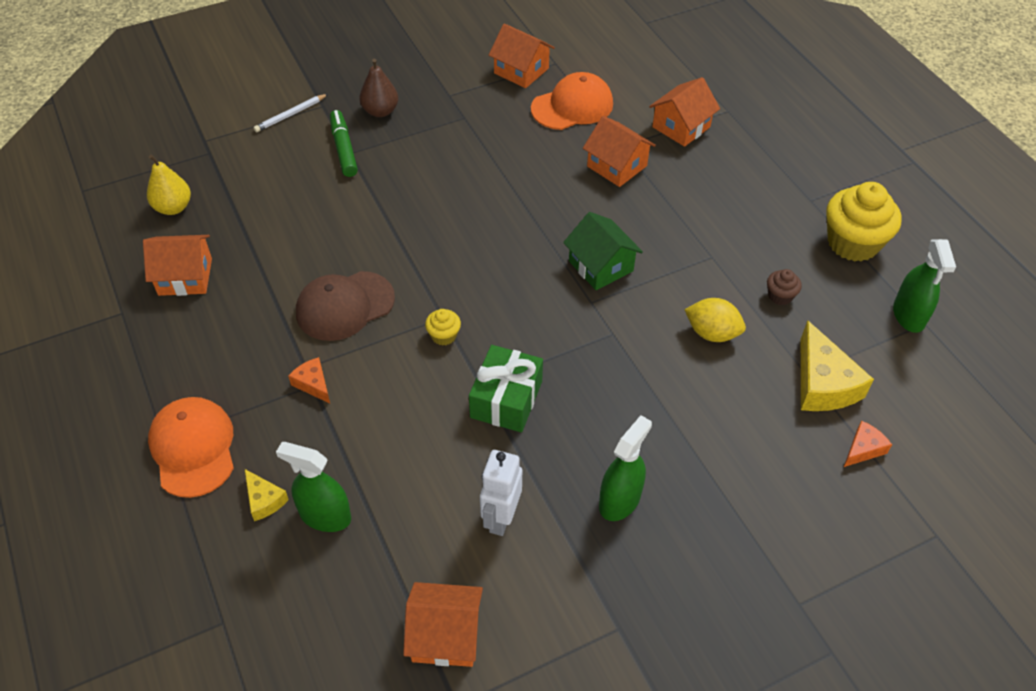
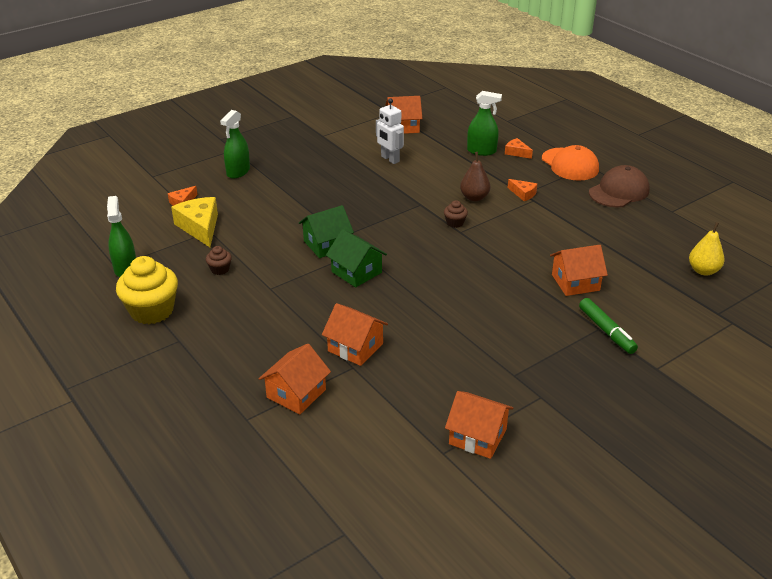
camera: 170 degrees right, 15 degrees down
(185, 277) = (650, 232): orange house -> orange house (575, 282)
(264, 500) = (516, 152): yellow cheese -> orange cheese
(290, 115) = (678, 355): white pencil -> none
(345, 306) = (529, 230): brown cap -> brown cap (619, 191)
(380, 111) = (597, 370): brown pear -> brown pear (474, 197)
(444, 335) = (455, 223): yellow cupcake -> brown cupcake
(501, 518) = (390, 159): white robot -> white robot turned 135 degrees clockwise
(506, 399) = (403, 200): green gift -> none
(572, 106) = (410, 401): orange cap -> none
(619, 500) = (327, 170): green spray bottle -> green spray bottle (238, 172)
(635, 320) = (326, 244): none -> green house
(712, 333) = (272, 243): yellow lemon -> none

